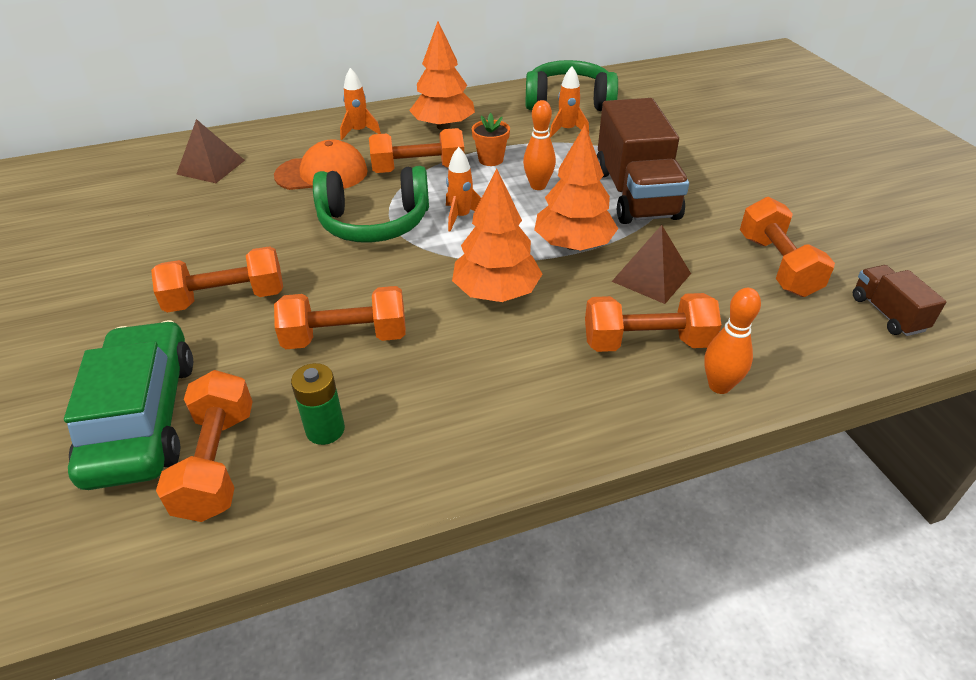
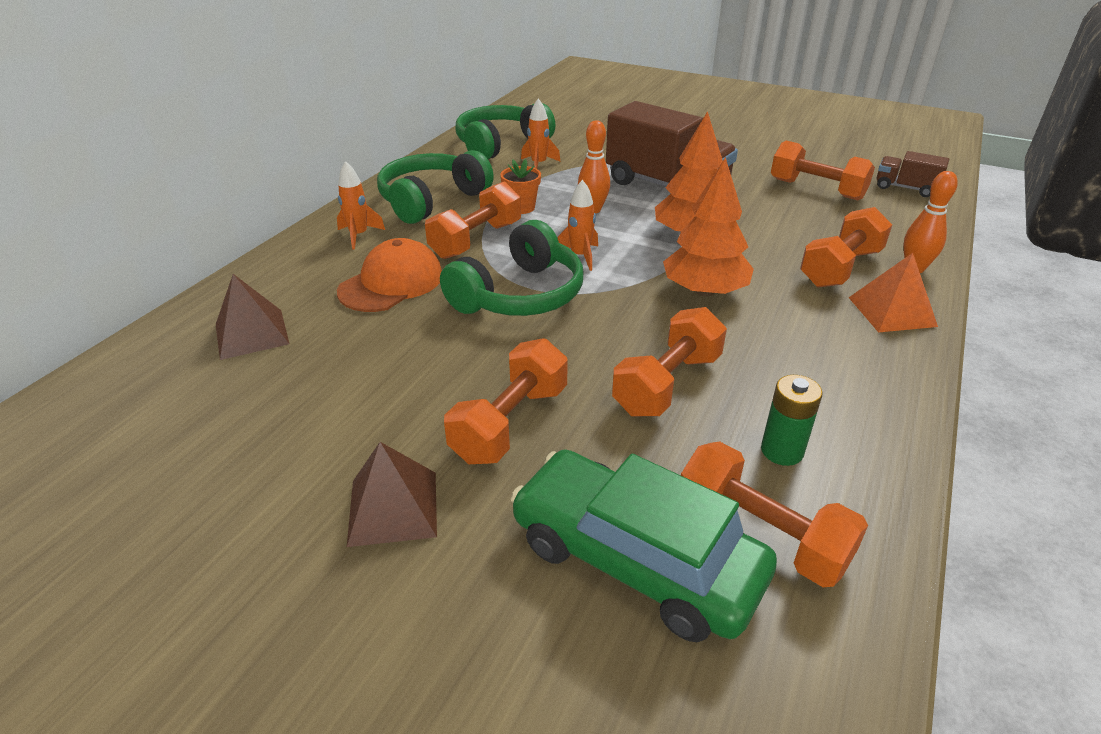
camera: 45 degrees left, 5 degrees down
(443, 126) = (432, 200): orange tree -> green headphones
(614, 404) = (892, 311): none -> orange pyramid
(651, 277) = (771, 230): brown pyramid -> brown pyramid (393, 507)

